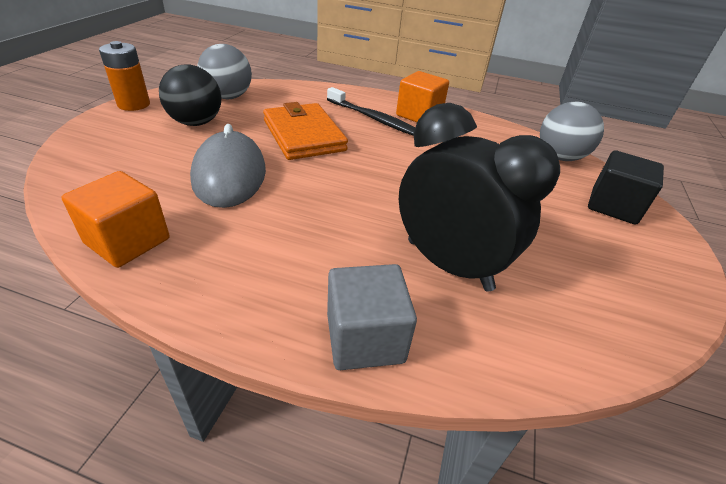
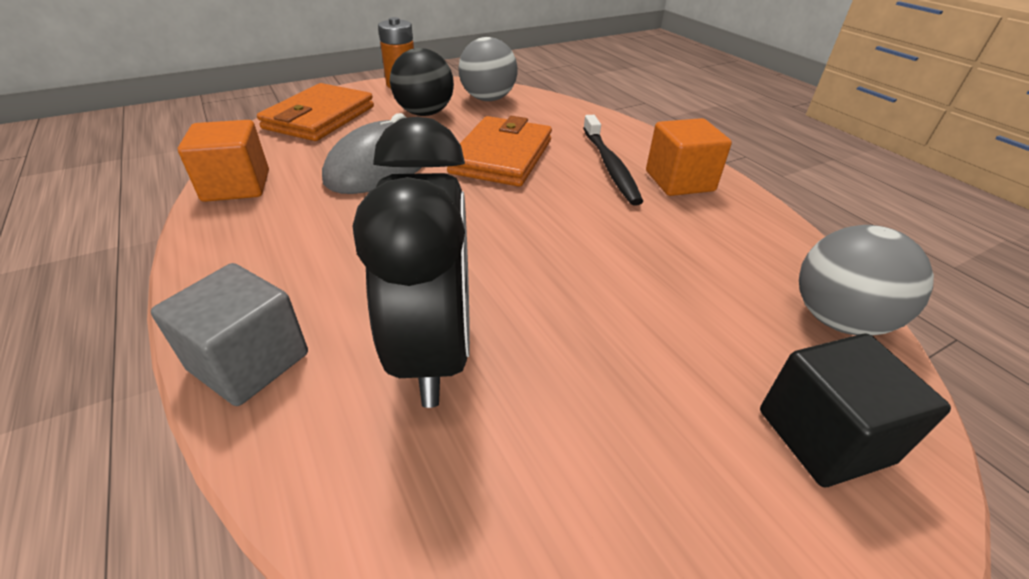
camera: 45 degrees right, 0 degrees up
(103, 156) = (319, 118): none -> orange wallet

